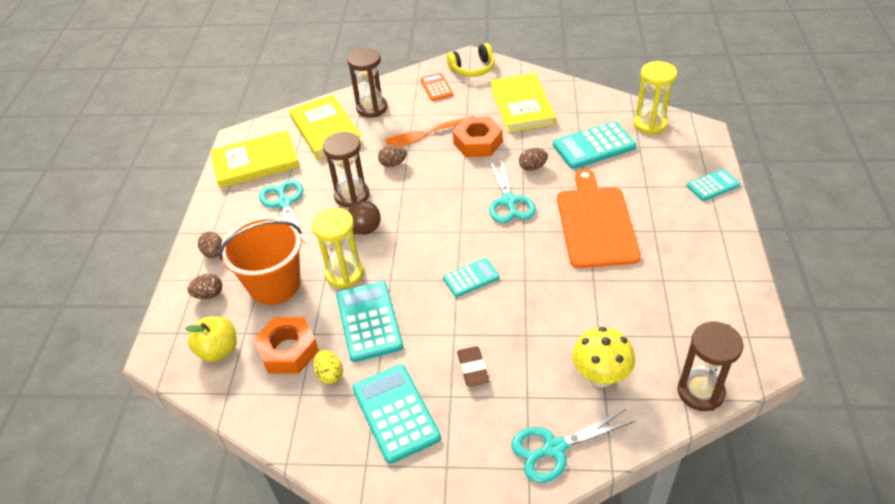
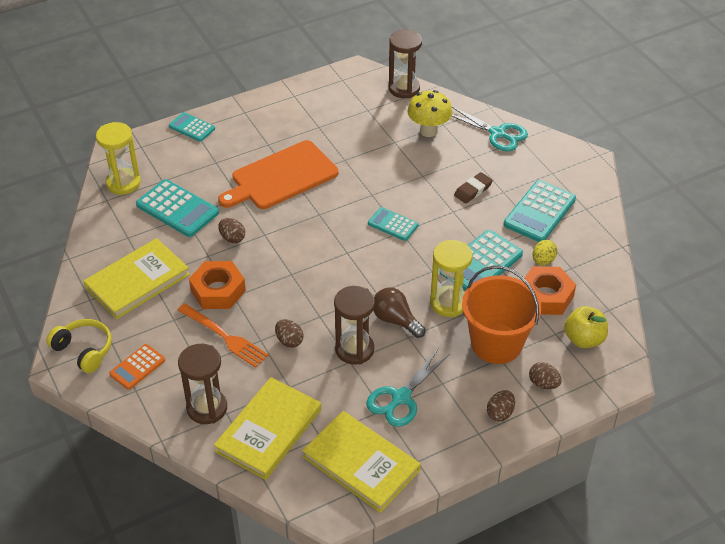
camera: 125 degrees left, 0 degrees up
(509, 201) = (289, 236): turquoise scissors -> none

